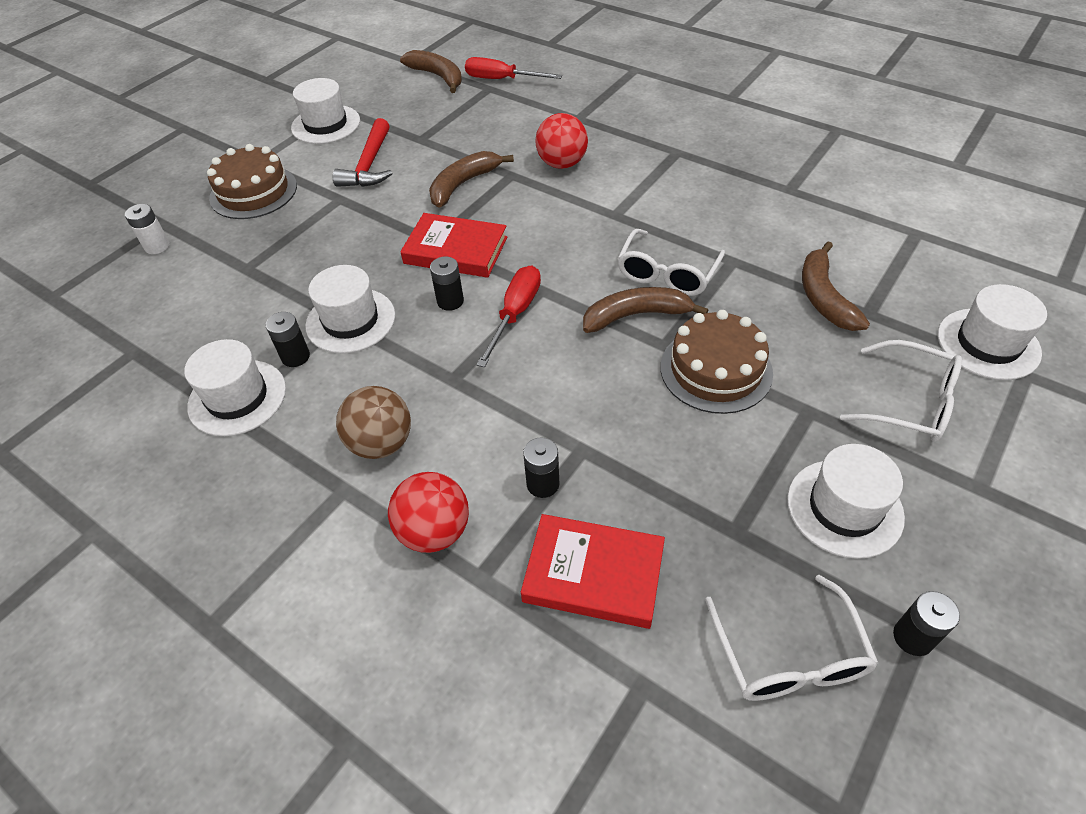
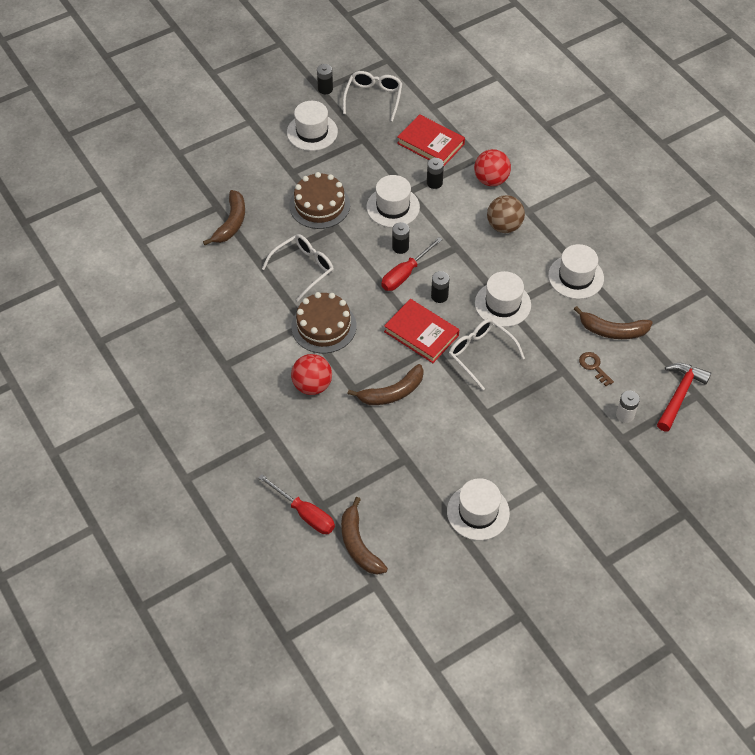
camera: 160 degrees left, 5 degrees up
(201, 285) = (594, 367): none -> brown key
(253, 192) = (550, 447): brown cake -> brown cake (324, 326)
(295, 357) = (540, 291): black battery -> black battery (400, 247)
(369, 165) = (455, 442): red hammer -> red hammer (679, 394)
(636, 315) = (339, 248): brown banana -> brown banana (612, 330)
(910, 403) = (243, 159): white glasses -> white glasses (480, 354)
(988, 344) = (178, 171): white hat -> white hat (393, 207)

